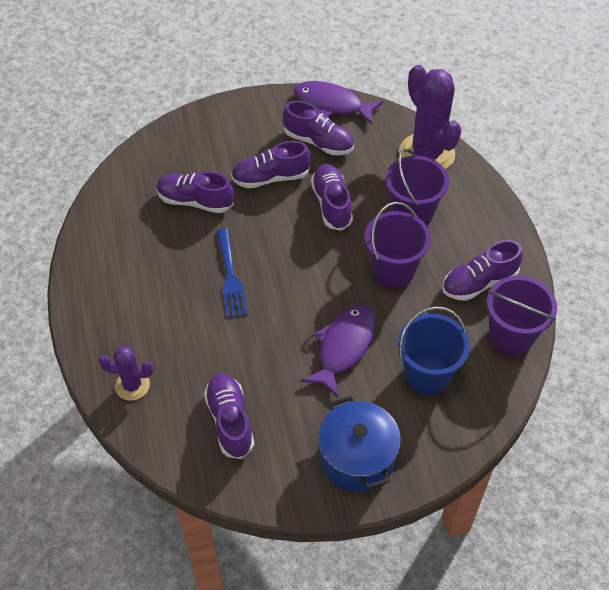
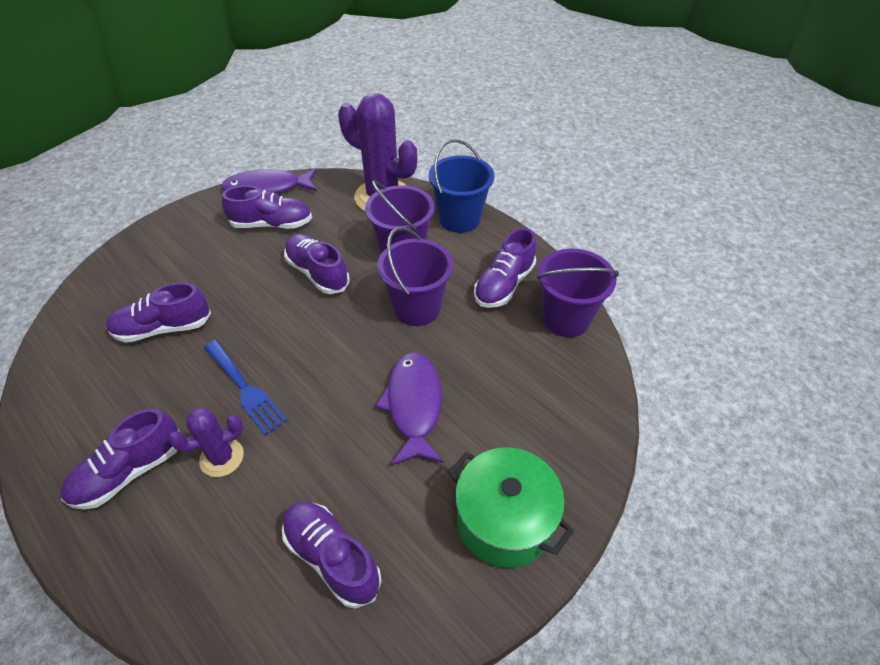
camera: 30 degrees left, 5 degrees down
(132, 385) = (179, 580): purple cactus -> purple cactus (222, 457)
(270, 178) = (239, 273): purple shoe -> purple shoe (129, 472)
(357, 458) = (504, 521): blue pot -> green pot
(427, 374) = (515, 392): blue bucket -> blue bucket (460, 219)

